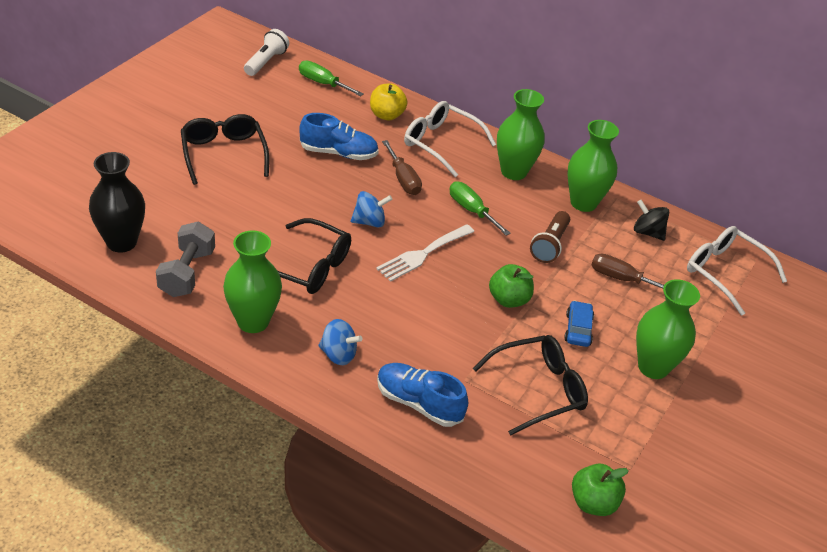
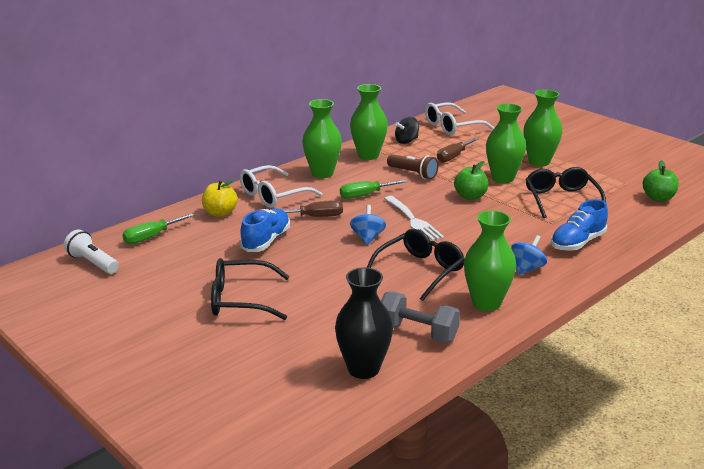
camera: 70 degrees left, 15 degrees down
(578, 329) = (503, 178): blue car -> green vase

